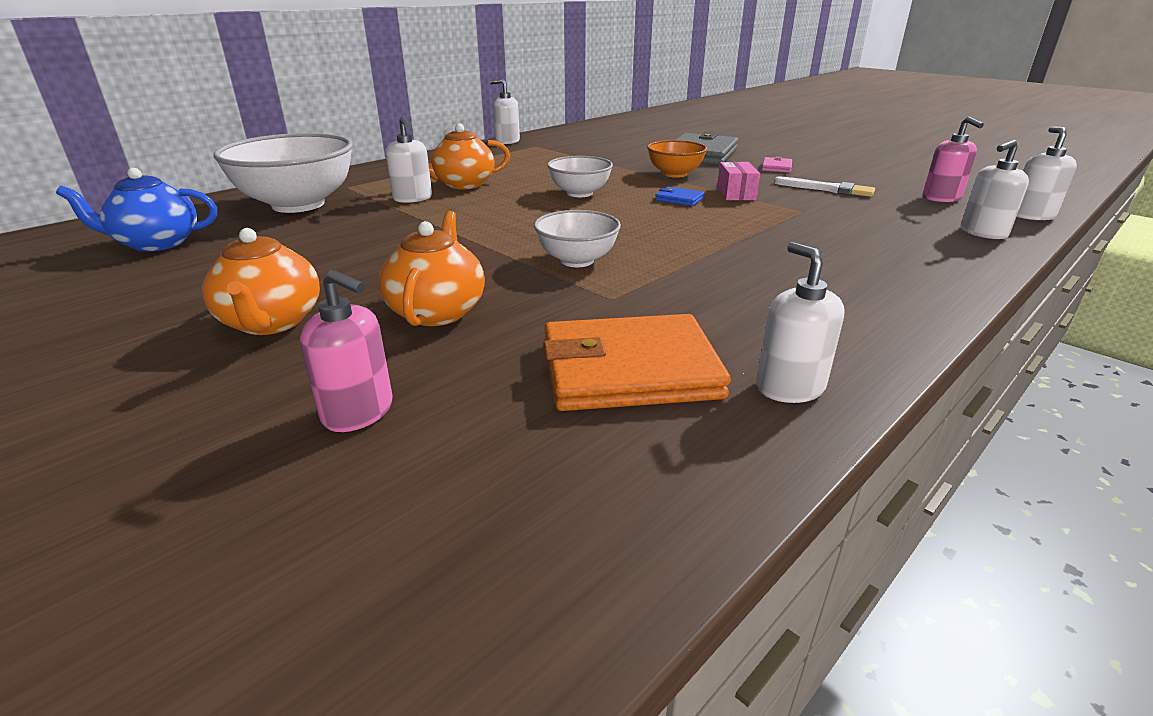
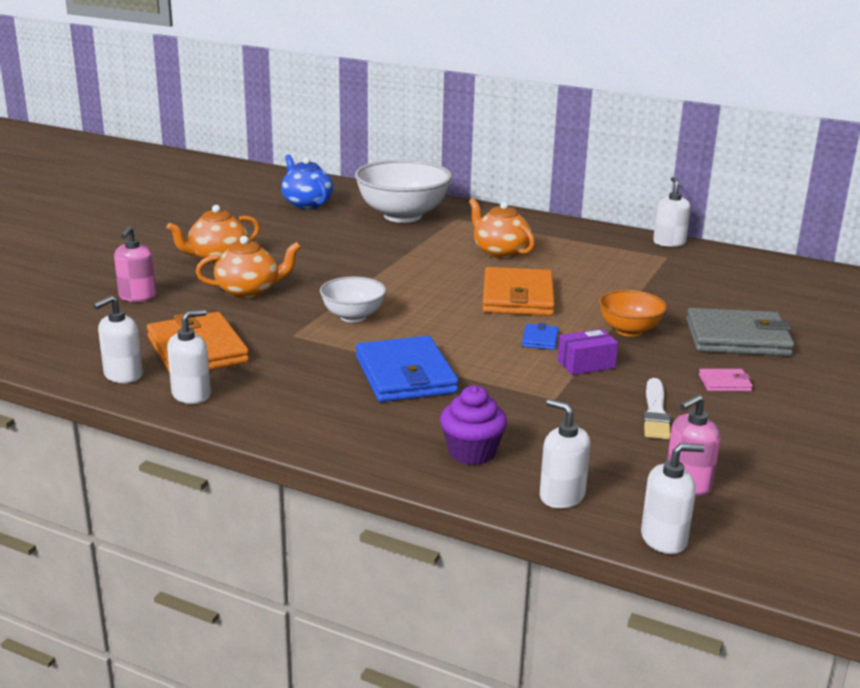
camera: 70 degrees right, 5 degrees down
(412, 198) = (447, 244): white soap dispenser -> white soap dispenser (123, 375)
(579, 193) = (517, 297): white bowl -> orange wallet
(735, 193) = (586, 364): pink box -> purple box
(745, 255) = (405, 375): none -> blue wallet
(916, 251) = (472, 452): none -> purple cupcake

